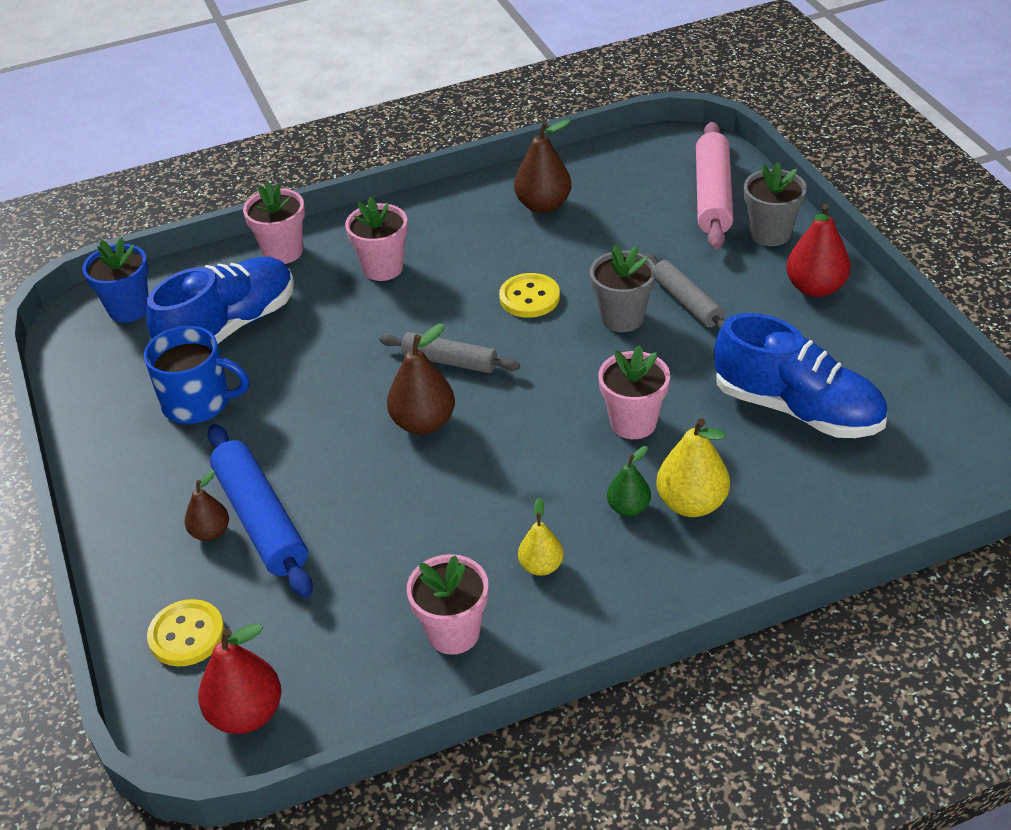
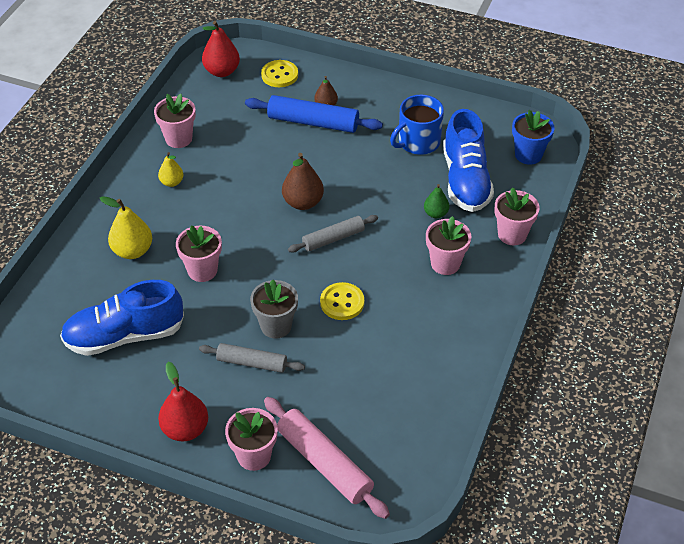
camera: 130 degrees right, 5 degrees up
(543, 205) = (419, 373): brown pear -> none
(628, 508) = (160, 229): green pear -> green pear (435, 213)
(770, 234) = (254, 456): grey flower pot -> pink flower pot

